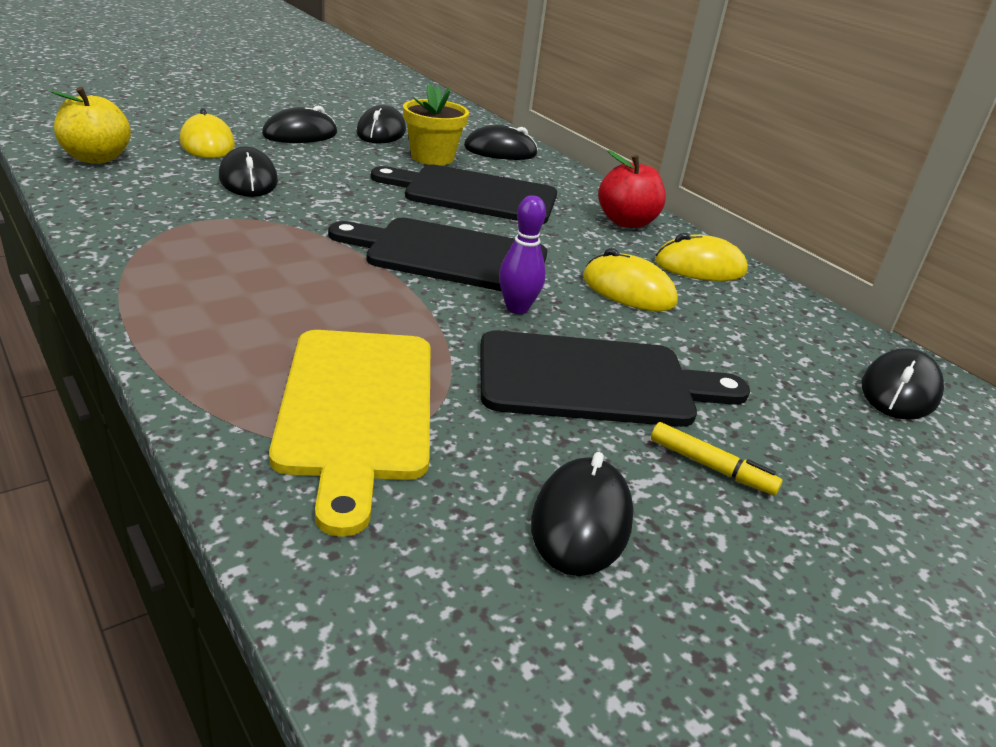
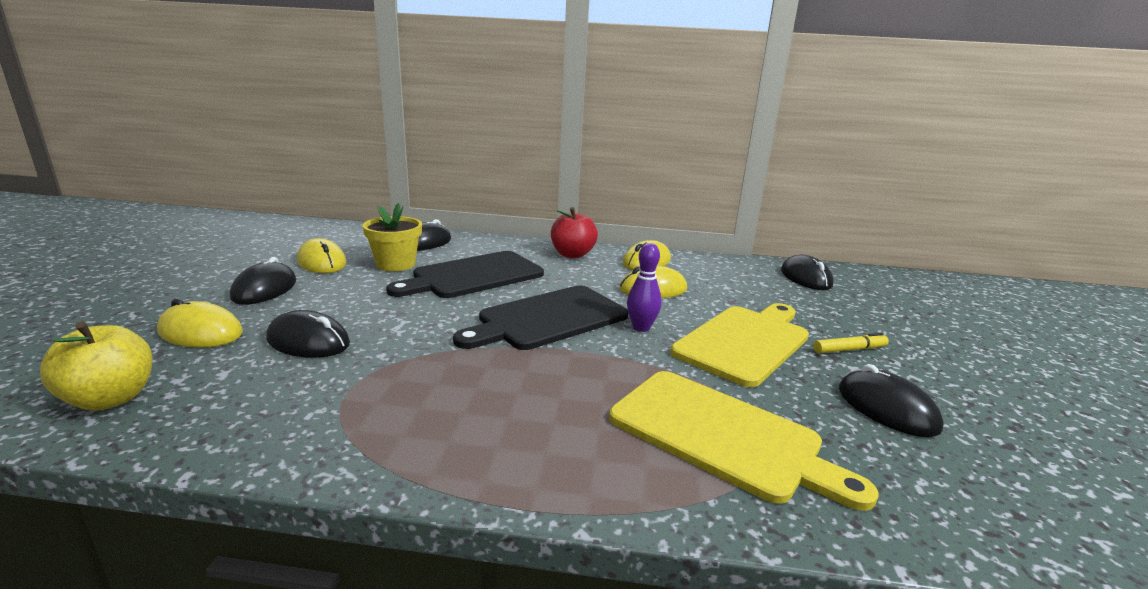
camera: 45 degrees left, 10 degrees down
(381, 132) = (321, 262): black mouse -> yellow mouse
(595, 381) = (745, 342): black cutting board -> yellow cutting board

